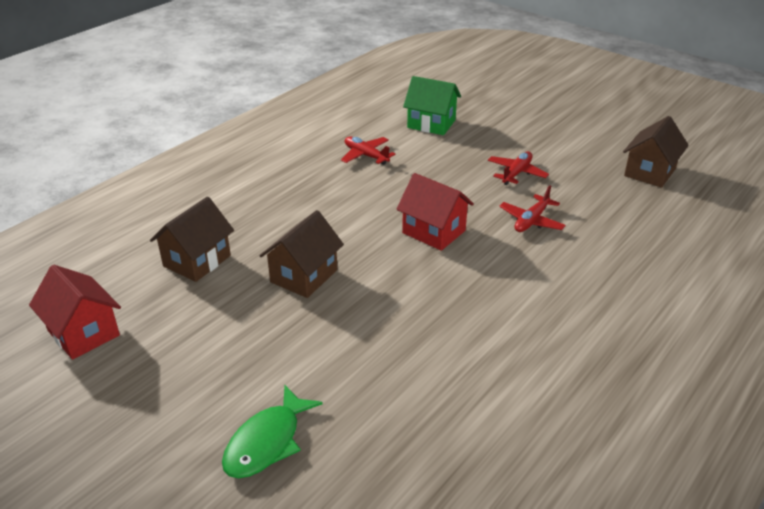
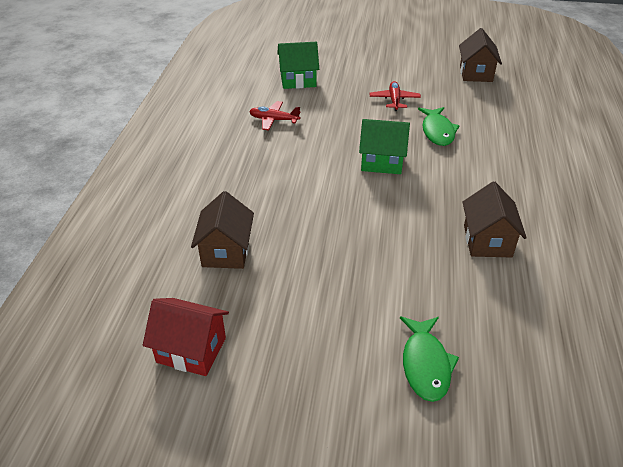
camera: 30 degrees left, 5 degrees up
(304, 276) = (323, 230): brown house -> brown house (487, 241)
(433, 232) = (382, 162): red house -> green house
(531, 221) = (437, 131): red plane -> green fish

